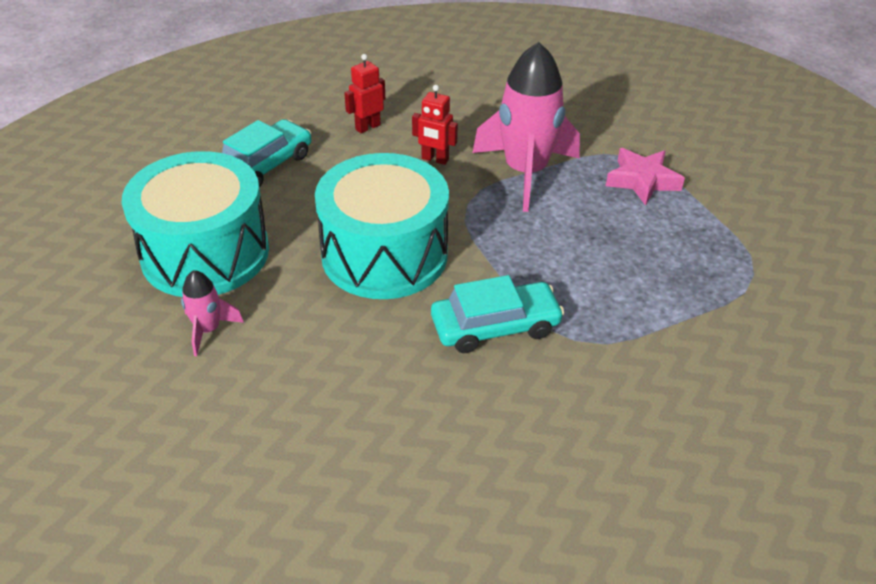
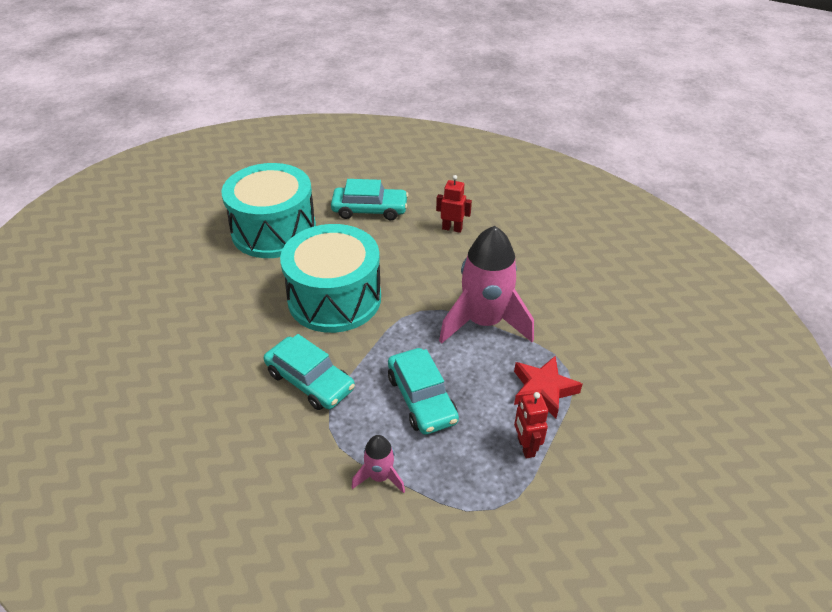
camera: 55 degrees right, 0 degrees up
(208, 330) = (215, 265): pink rocket -> pink rocket (379, 476)
(435, 159) = (451, 273): red robot -> red robot (525, 447)
(590, 257) = (421, 398): none -> turquoise car
(642, 181) = (543, 390): pink star -> red star

